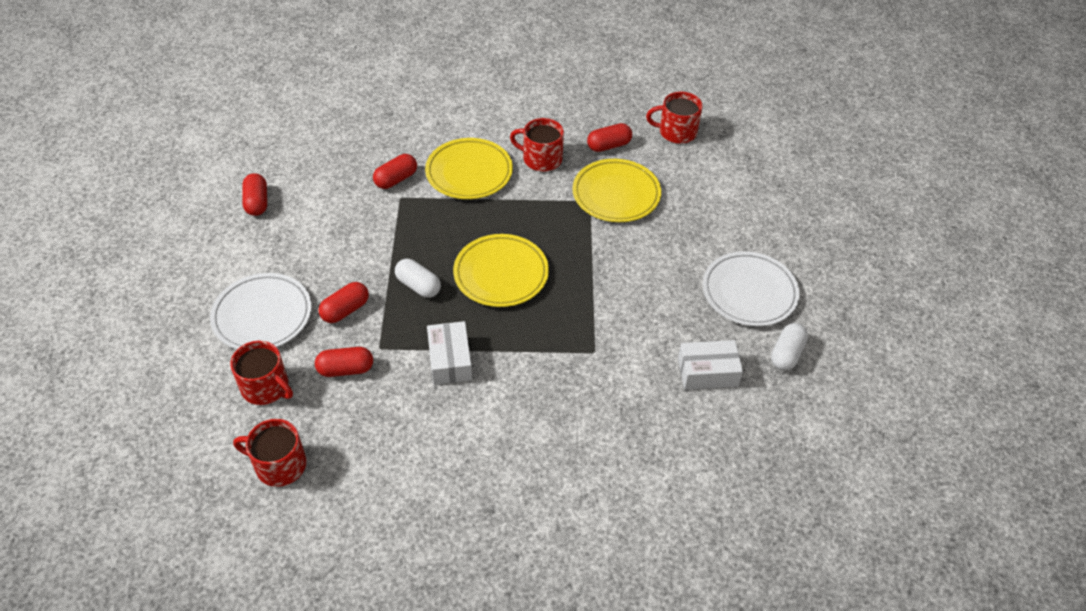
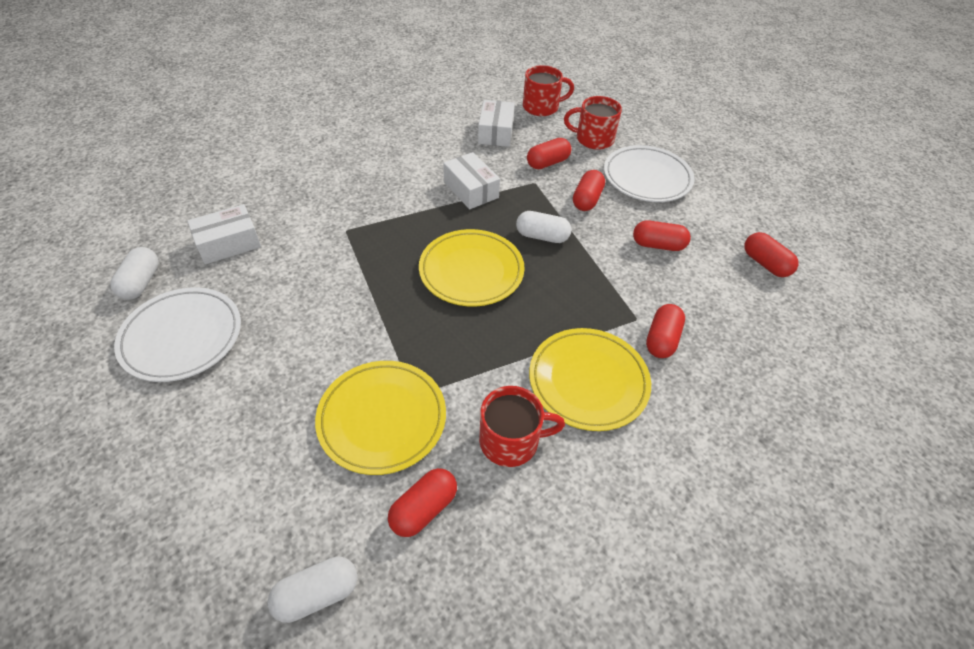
camera: 155 degrees right, 0 degrees up
(326, 245) = (658, 245): none -> red capsule
(368, 437) = (496, 132): none -> white box
(676, 132) = (317, 594): red mug -> white capsule

